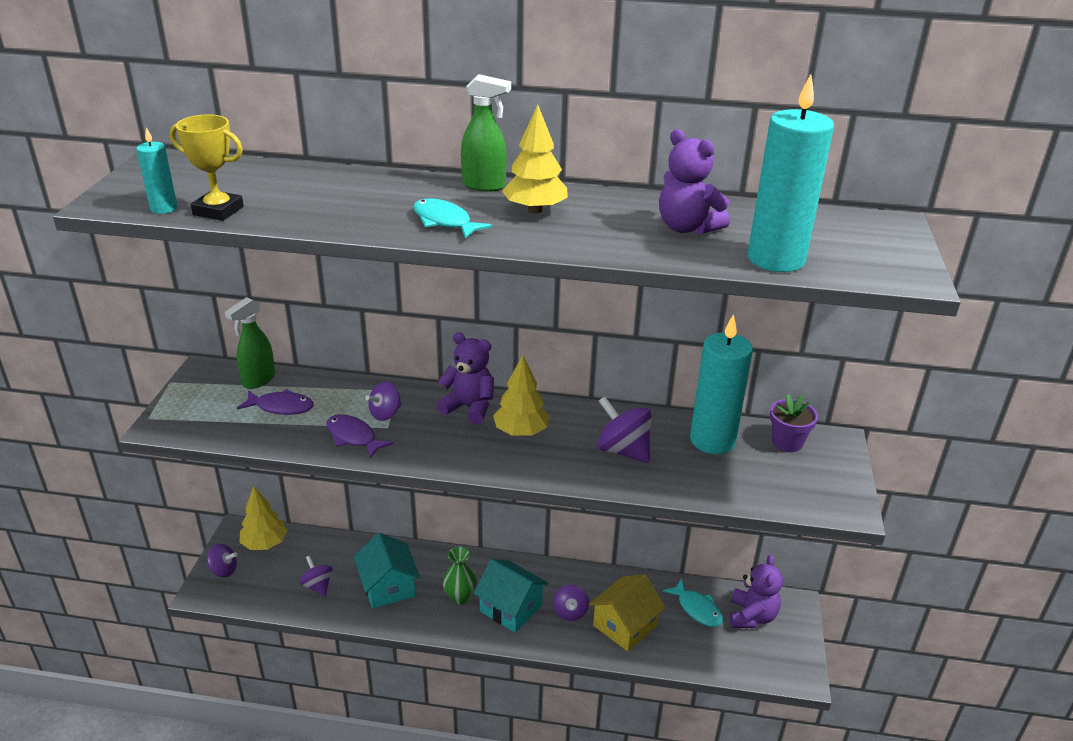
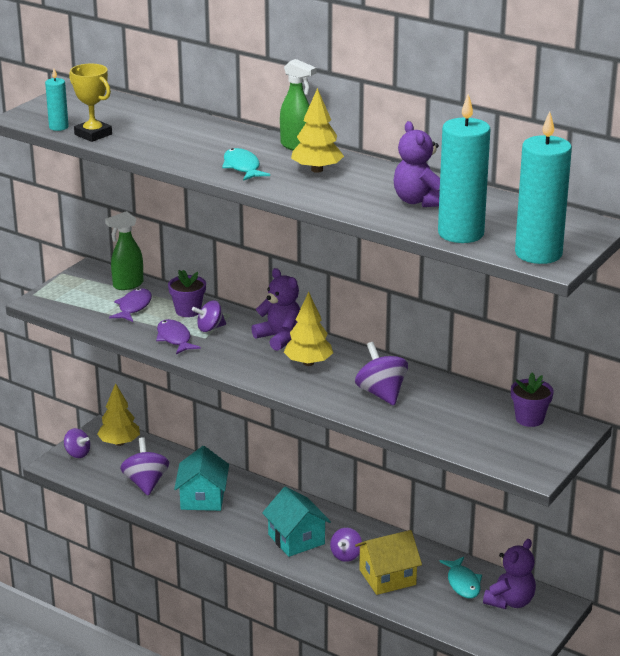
camera: 25 degrees right, 5 degrees down
(281, 407) = (133, 307): purple fish -> purple fish turned 105 degrees counterclockwise
(318, 586) = (146, 483): purple spinning top -> purple spinning top, size x1.55
(347, 397) = (188, 311): none -> purple flower pot
(460, 597) = (258, 520): green vase -> none
(712, 440) = (464, 403): turquoise candle -> turquoise candle (538, 254)

